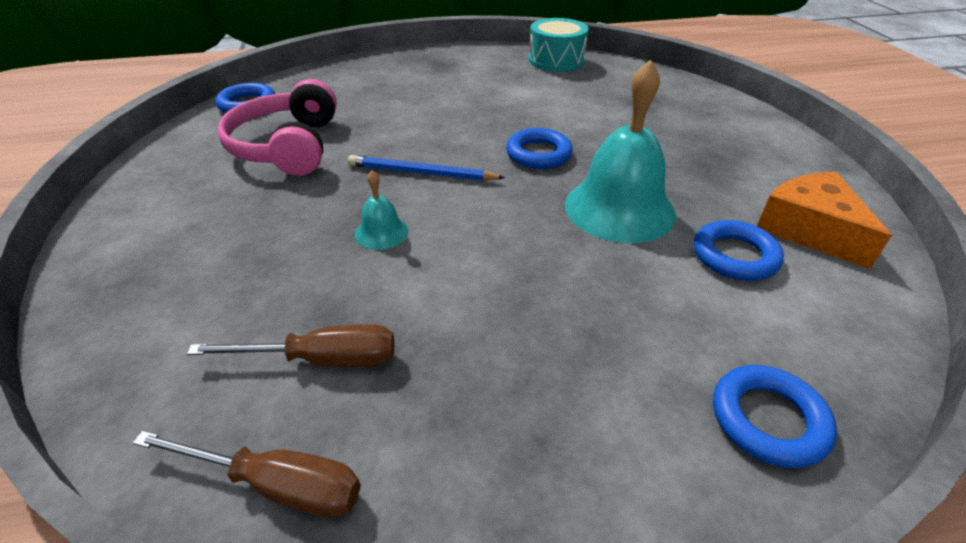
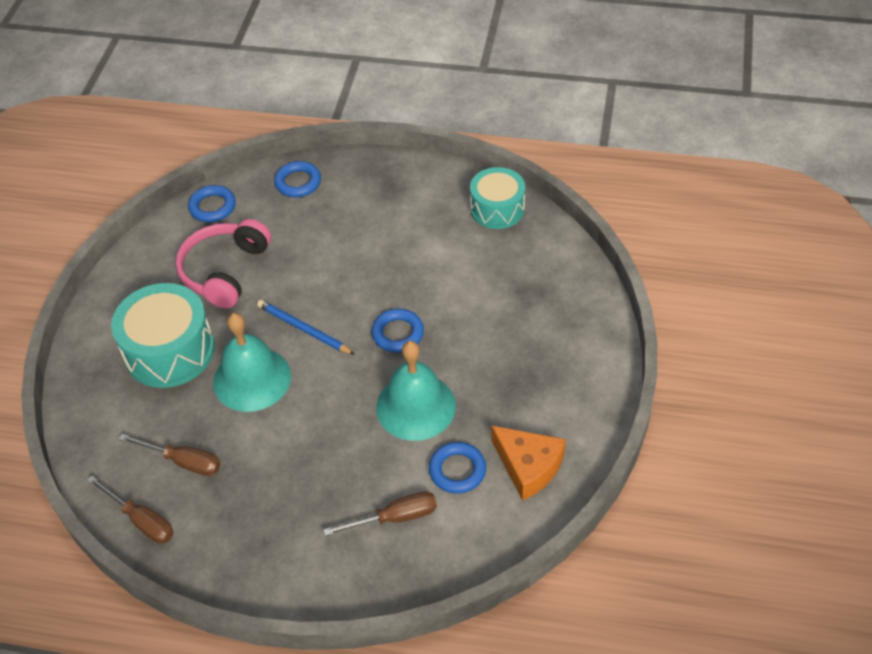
camera: 25 degrees right, 10 degrees up
(240, 231) = (169, 350): none -> turquoise drum
(381, 232) = (252, 379): turquoise bell -> turquoise bell, size x2.17
(713, 334) = (395, 518): none -> brown screwdriver
(768, 420) = (380, 572): blue ring -> blue ring (298, 182)
(809, 230) = (528, 466): orange cheese -> orange cheese turned 135 degrees clockwise

